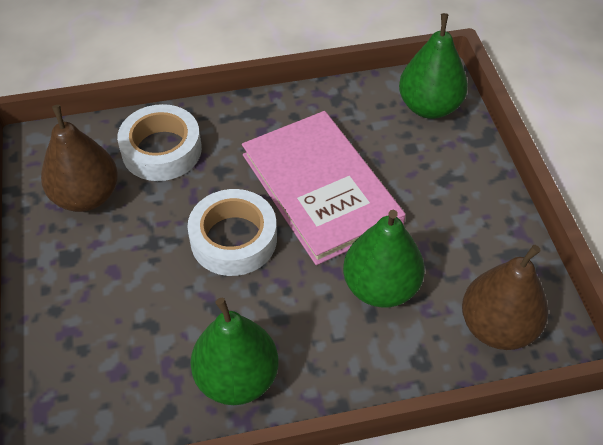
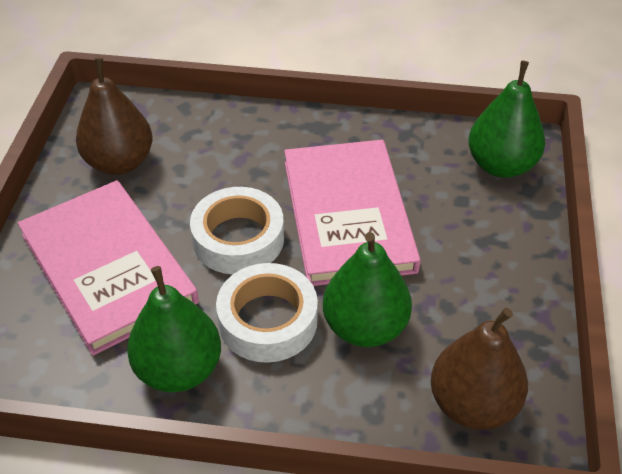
camera: 20 degrees right, 5 degrees down
(125, 303) = (108, 268): none -> pink book
(162, 150) = (209, 139): white tape -> white tape (268, 320)

